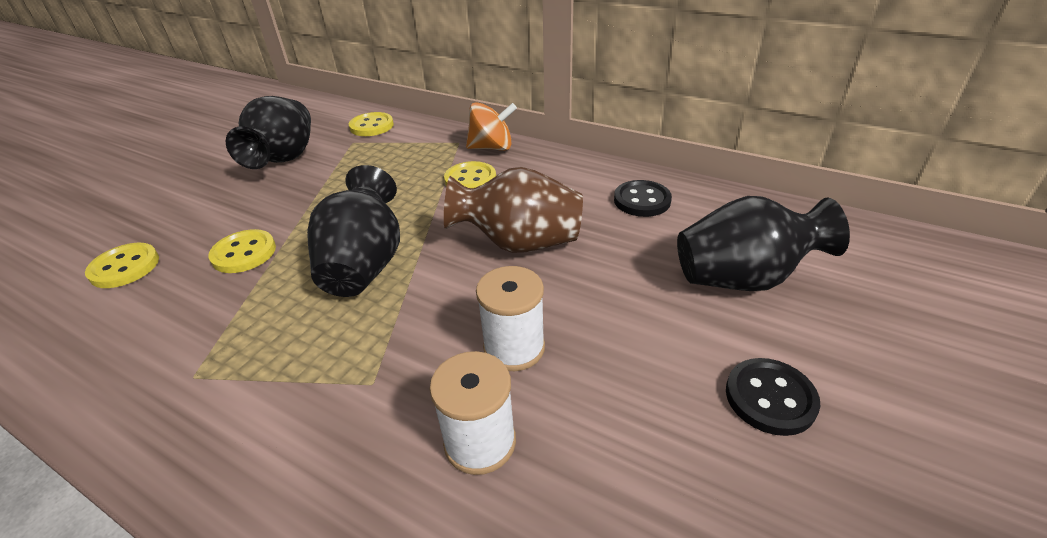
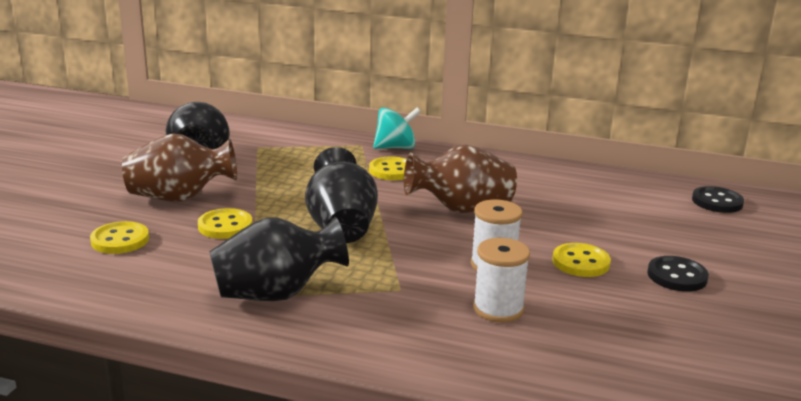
camera: 15 degrees left, 15 degrees down
(229, 209) = (179, 198): none -> brown vase
(371, 126) = (266, 134): yellow button -> yellow button (580, 262)
(492, 148) = (395, 148): orange spinning top -> turquoise spinning top
(642, 200) = (545, 179): black button -> black button (717, 202)
(743, 278) = (639, 220): black vase -> black vase (276, 294)

